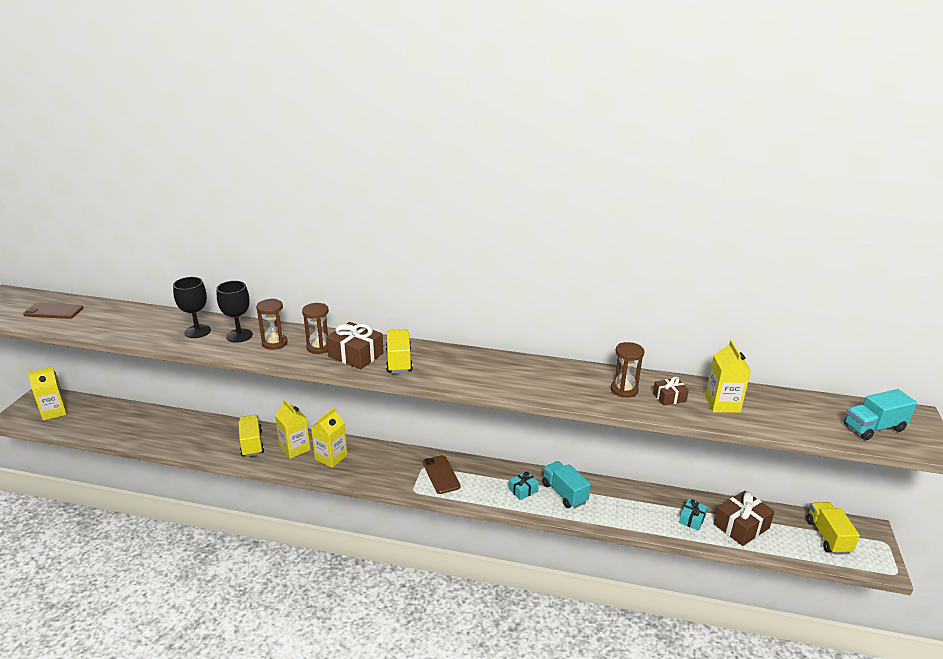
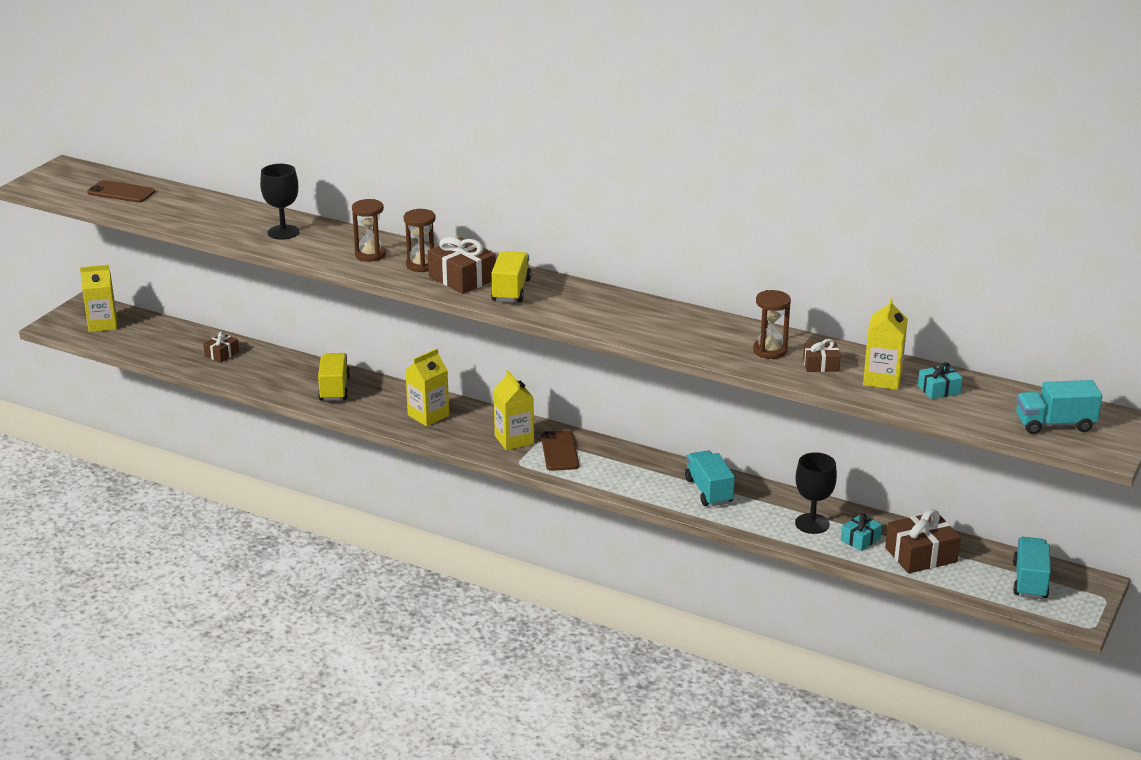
camera: 15 degrees right, 0 degrees up
(156, 425) = (222, 354): none -> brown gift
(239, 335) = (331, 242): black goblet -> black goblet (812, 524)
(295, 448) = (386, 400): yellow carton -> yellow carton (514, 440)
(523, 490) = (657, 481): turquoise gift -> turquoise gift (939, 389)
(827, 537) = (1030, 581): yellow truck -> turquoise truck

